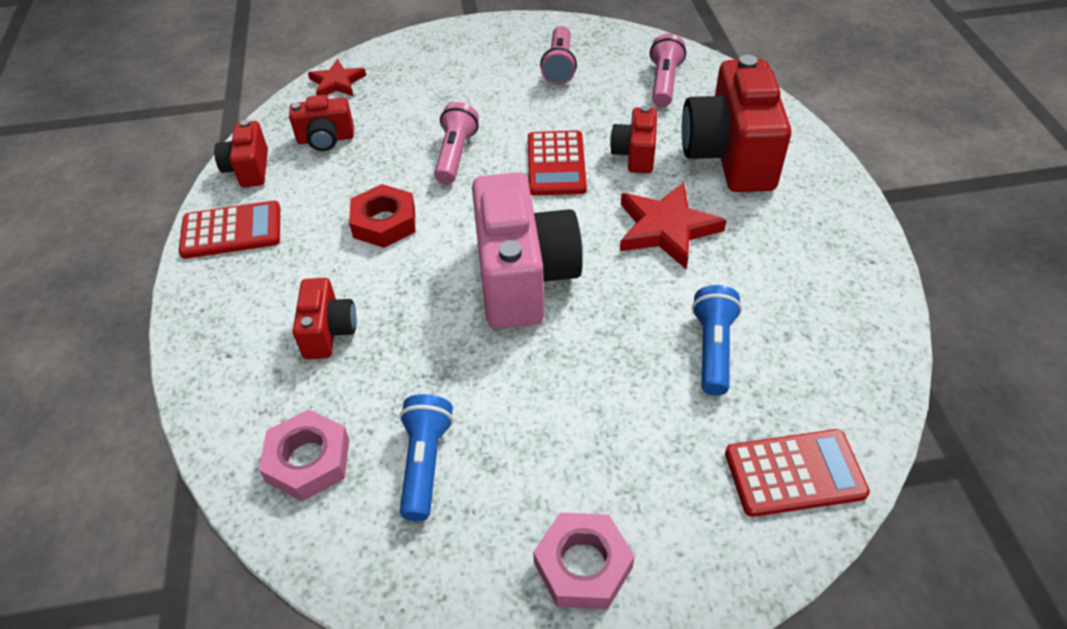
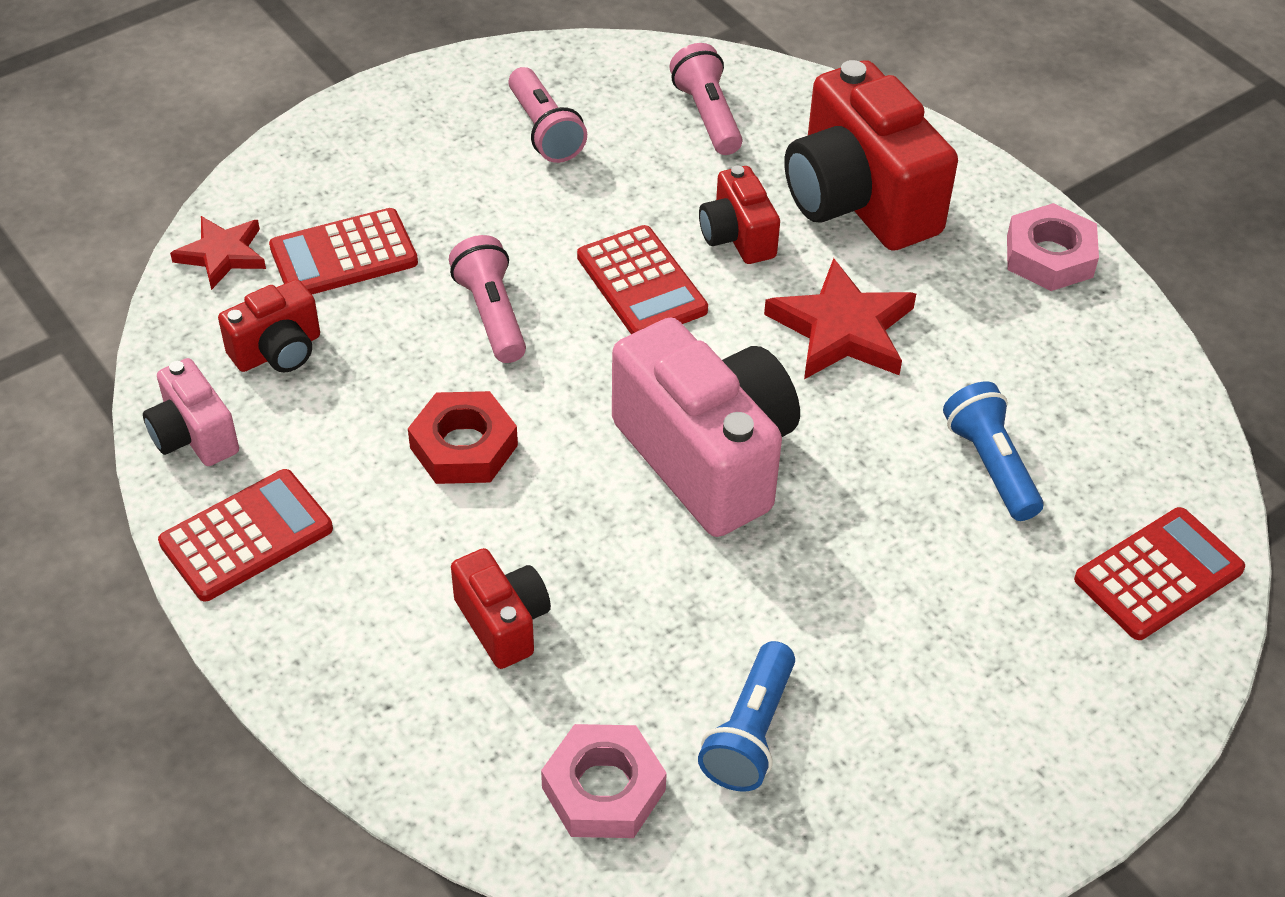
camera: 30 degrees left, 0 degrees up
(249, 169) = (194, 436): red camera -> pink camera
(399, 100) = (343, 255): none -> red calculator
(425, 463) = (750, 732): blue flashlight -> blue flashlight turned 135 degrees counterclockwise
(583, 565) = (1002, 766): pink nut -> pink nut (1049, 256)

